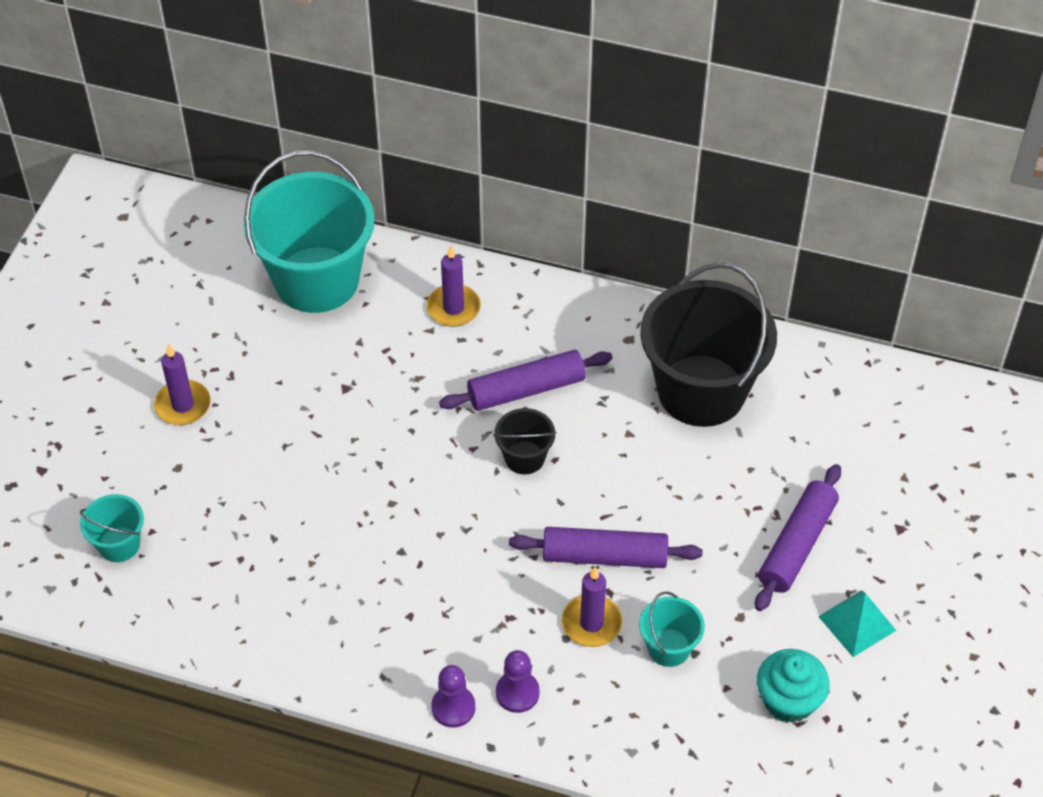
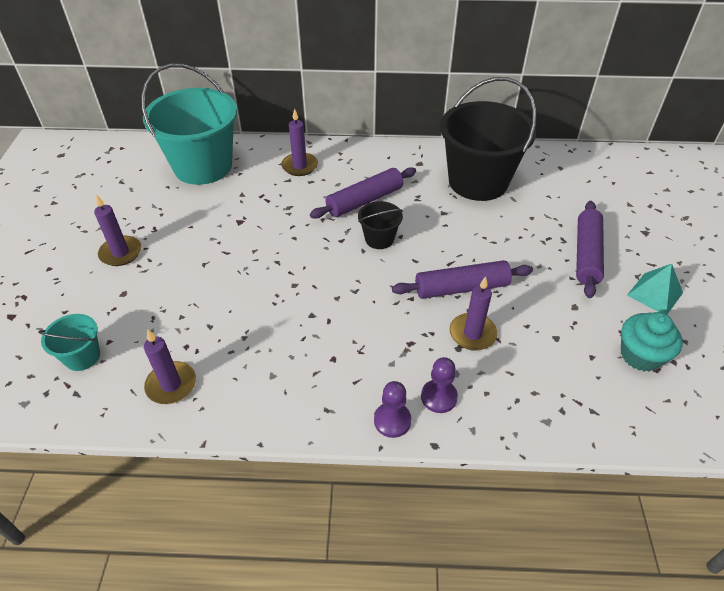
camera: 15 degrees left, 5 degrees down
(214, 604) = (171, 385): none -> purple candle
(669, 647) = (536, 338): turquoise bucket -> none

